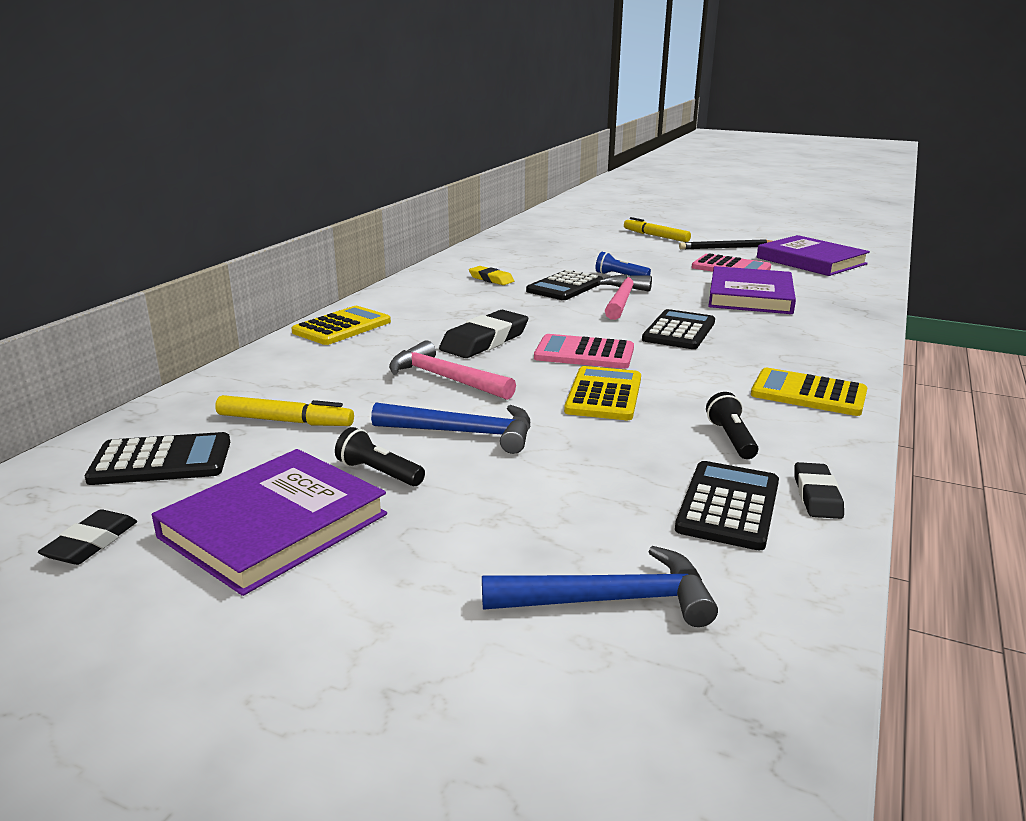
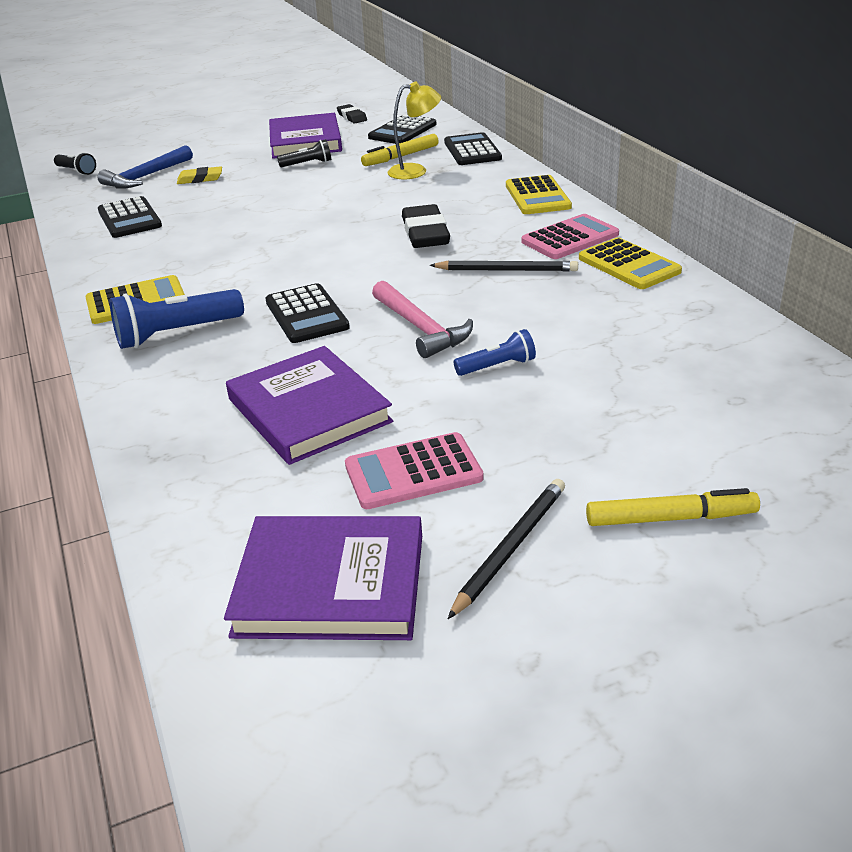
camera: 135 degrees right, 10 degrees up
(330, 395) = (415, 171): none -> yellow lamp
(445, 378) = (383, 203): pink hammer -> none
(463, 433) = (307, 189): blue hammer -> none
(491, 279) = (591, 289): yellow eraser -> yellow eraser (200, 179)
(503, 302) = (506, 270): none -> black pencil
(565, 287) = (507, 317): black calculator -> black calculator (472, 150)
(584, 353) = (339, 257): pink calculator -> pink calculator (570, 238)
(604, 395) = (272, 237): yellow calculator -> yellow calculator (629, 265)
(731, 439) = (160, 247): black flashlight -> black flashlight (77, 171)
(794, 357) = (176, 334): none -> blue flashlight
(817, 495) = (87, 241): black eraser -> none

